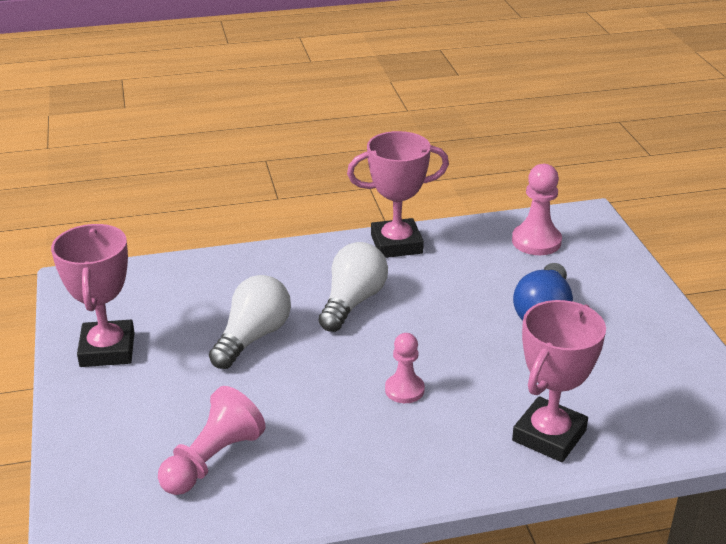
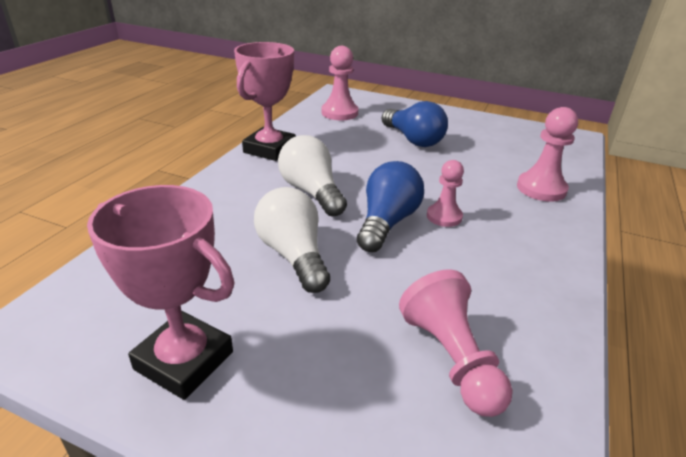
camera: 55 degrees left, 0 degrees up
(353, 362) = (387, 222): none -> blue light bulb
(549, 436) = (541, 189): pink trophy -> pink pawn

